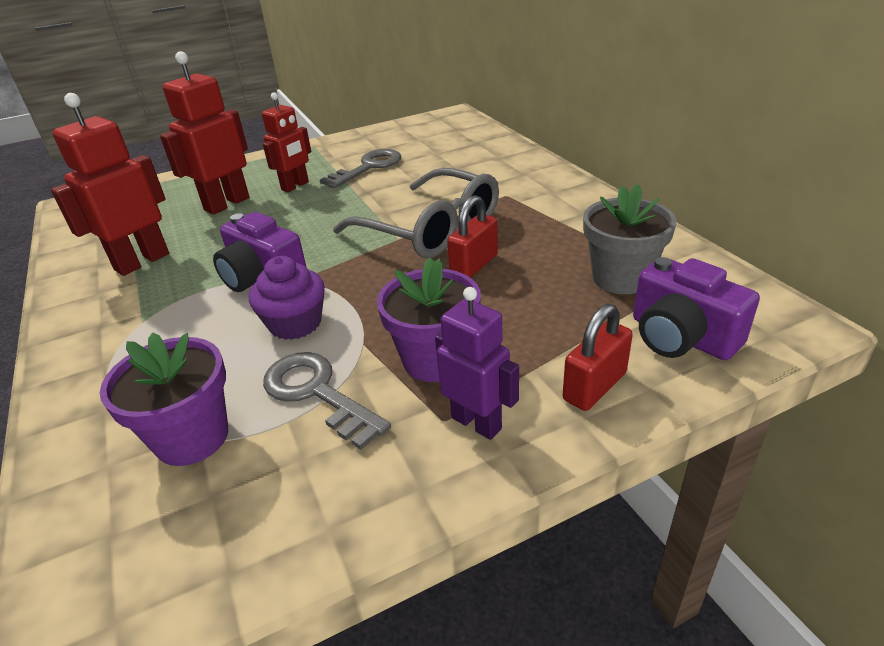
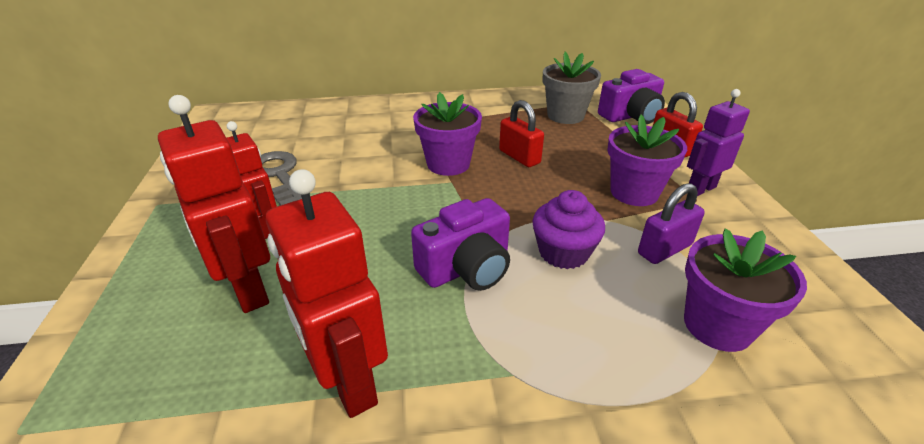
camera: 75 degrees left, 0 degrees up
(317, 393) = (664, 249): grey key -> purple padlock
(431, 229) = (448, 164): grey glasses -> purple flower pot

